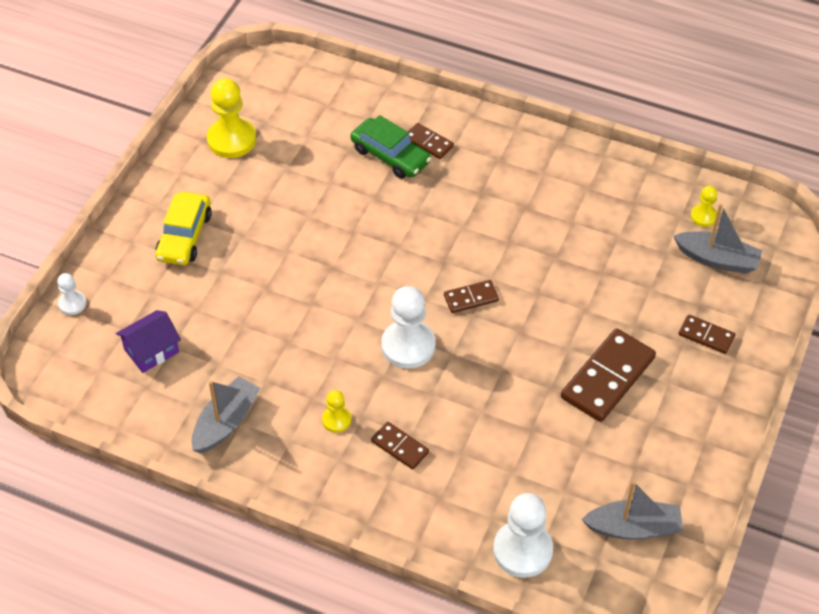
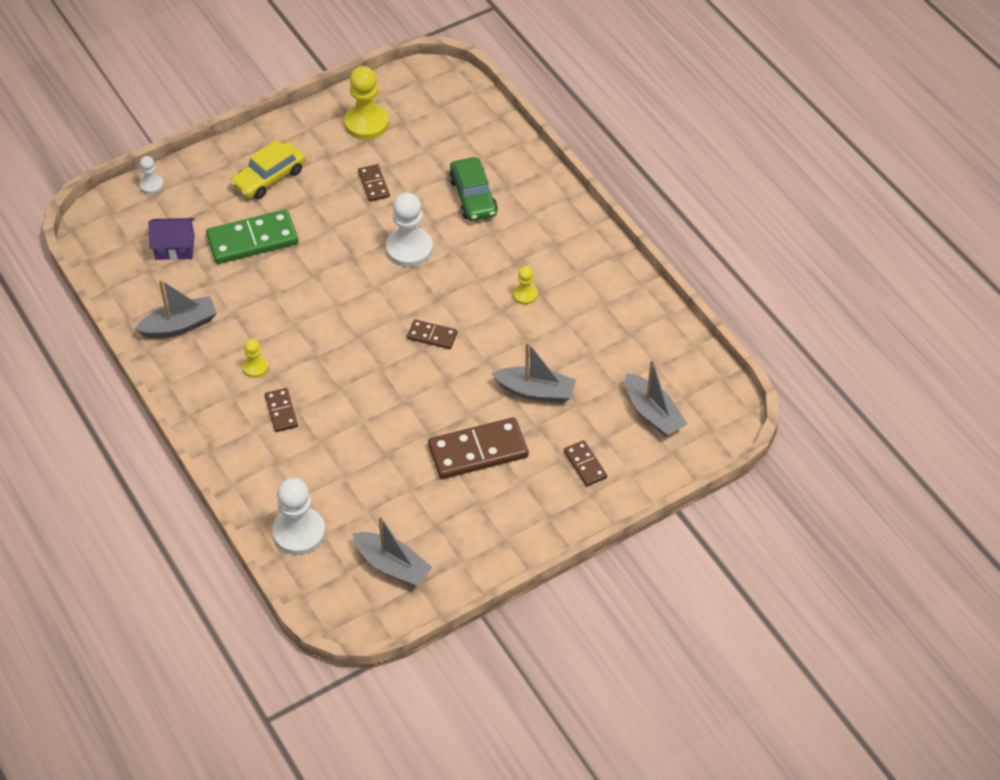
camera: 35 degrees right, 0 degrees up
(222, 302) = (252, 240): none -> green domino
(408, 346) = (353, 344): white pawn -> white pawn (409, 249)
(428, 143) = (511, 202): brown domino -> brown domino (373, 184)
(605, 296) = (535, 391): none -> grey boat
(703, 216) = (675, 375): yellow pawn -> yellow pawn (525, 295)

